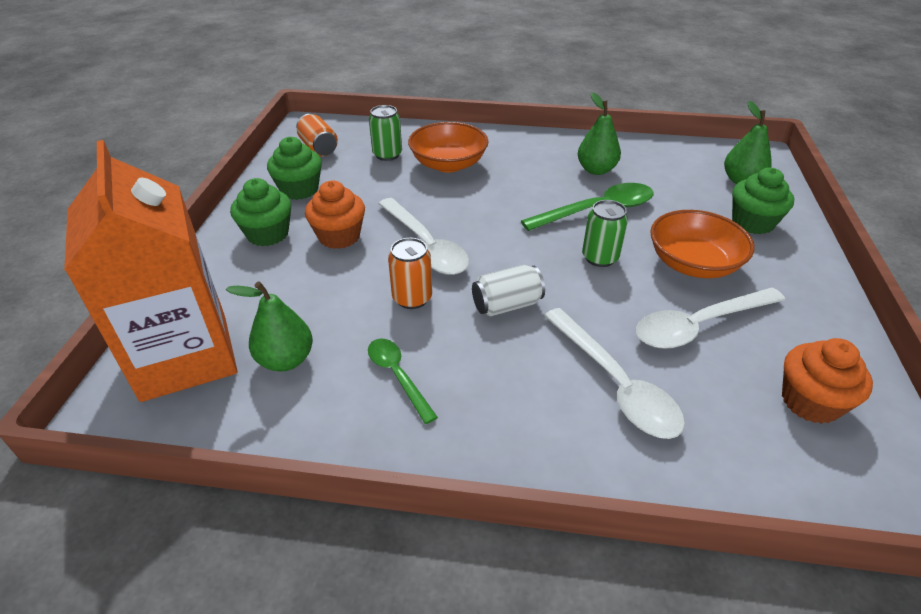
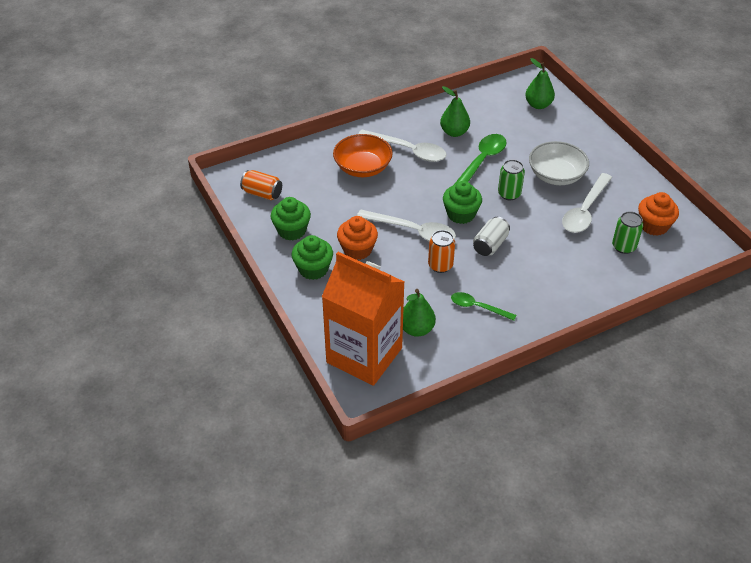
camera: 35 degrees left, 5 degrees up
(387, 155) = (315, 178): green can -> green can (624, 246)
(615, 384) = (573, 259): white spoon -> white spoon (408, 150)
(693, 264) = (556, 175): orange bowl -> white bowl
(752, 222) = (564, 134): green cupcake -> green cupcake (461, 214)

